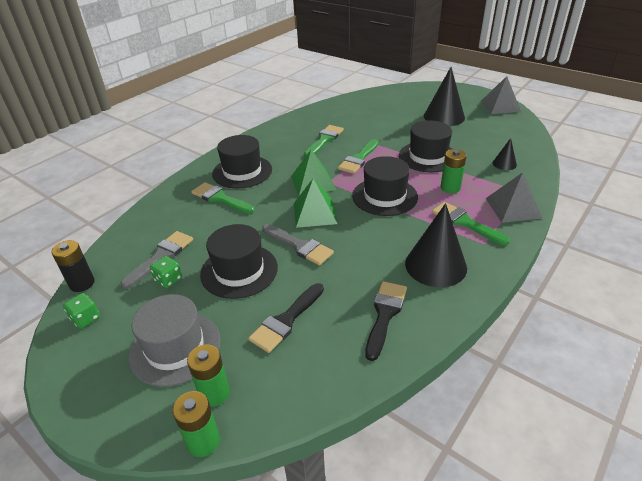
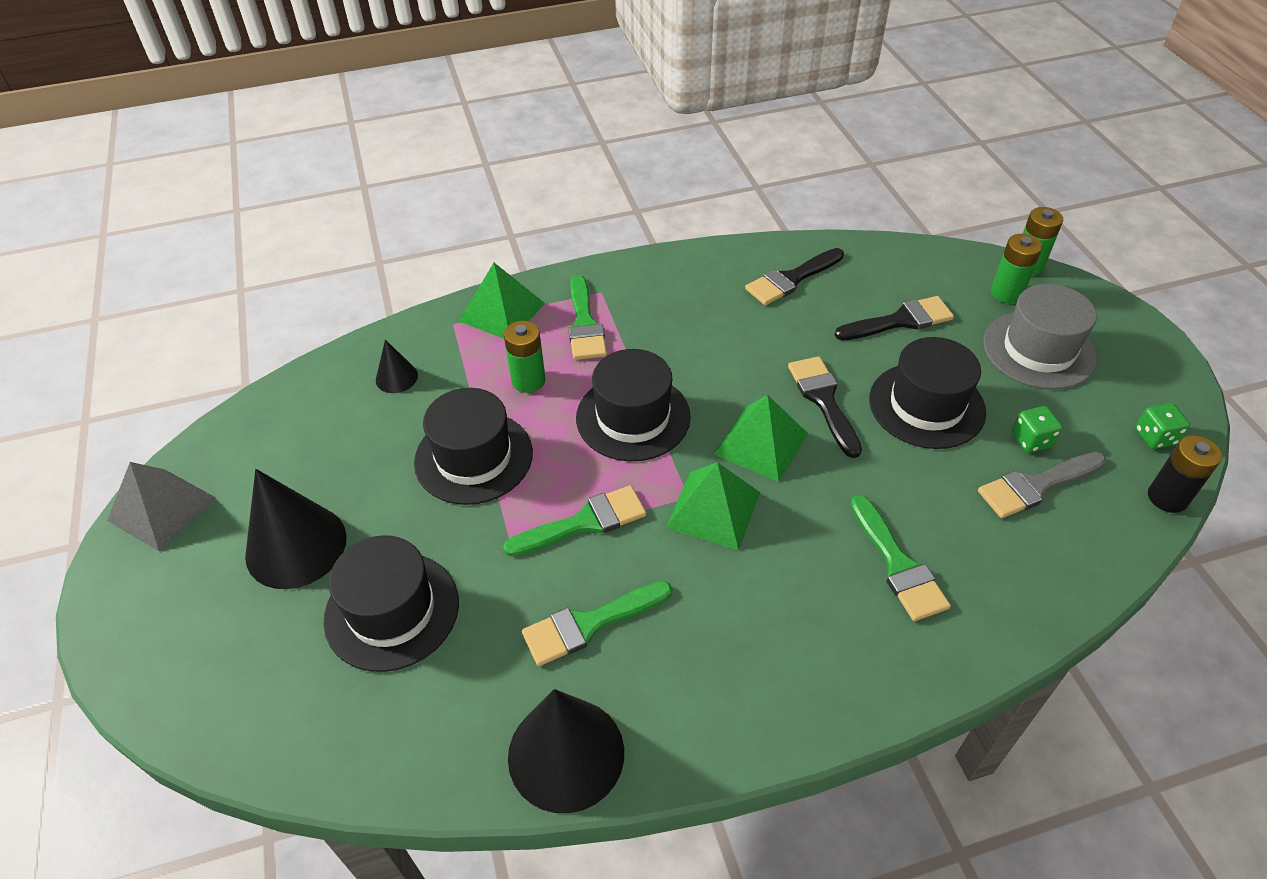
camera: 145 degrees left, 10 degrees up
(242, 172) = (821, 620): black hat -> black hat (392, 610)
(299, 246) = (823, 400): grey brush -> black brush
(435, 265) = (684, 296): black cone -> black cone (566, 754)
(513, 208) = (502, 312): grey pyramid -> green pyramid

